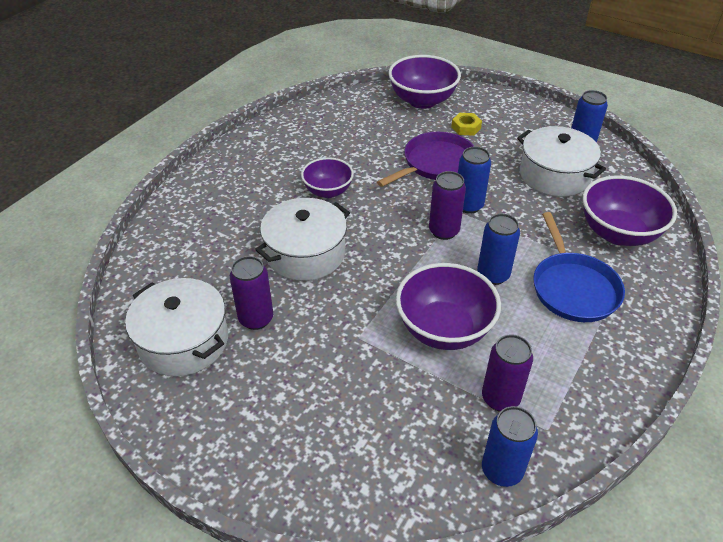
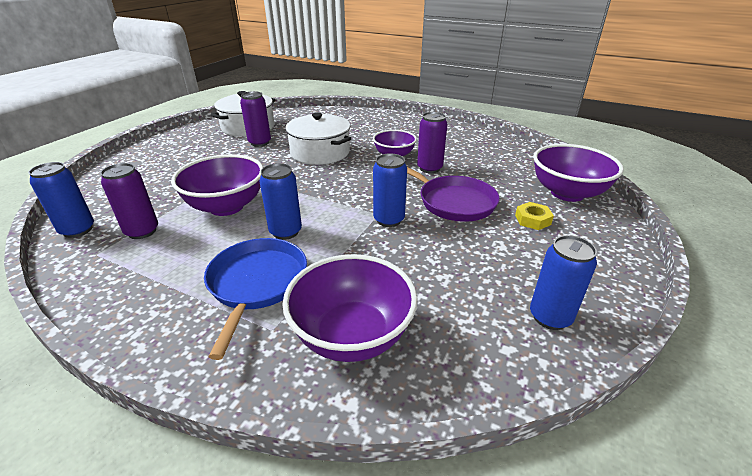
camera: 85 degrees right, 10 degrees down
(444, 231) = (348, 206): purple can -> purple can (429, 168)
(554, 175) = (464, 284): white pot -> none
(573, 288) = (257, 283): blue pan -> blue pan turned 105 degrees clockwise

